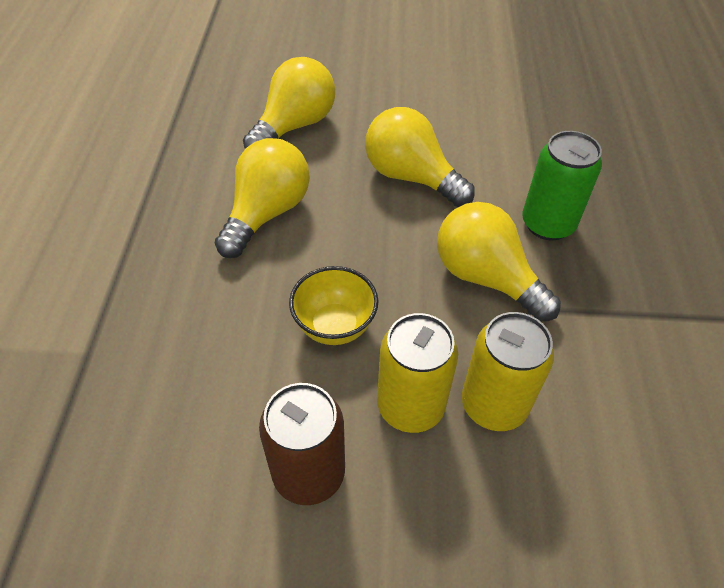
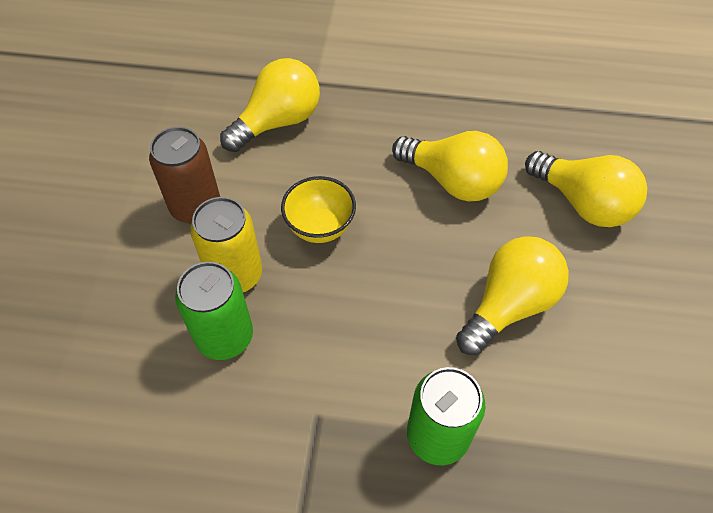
camera: 95 degrees right, 5 degrees up
(486, 278) = (364, 356): yellow light bulb -> yellow light bulb (278, 122)
(494, 405) = (225, 337): yellow can -> green can

